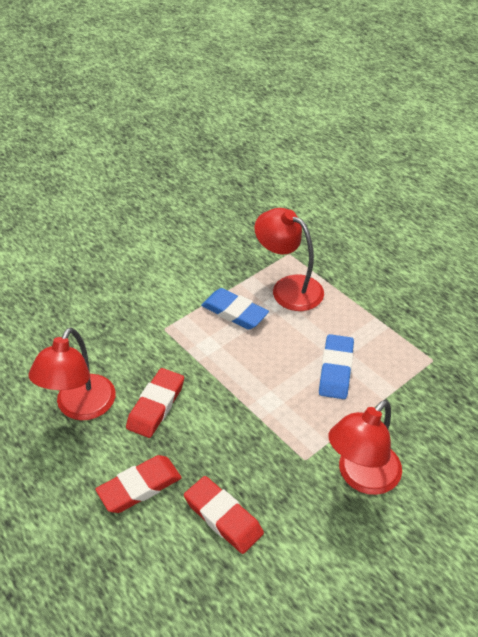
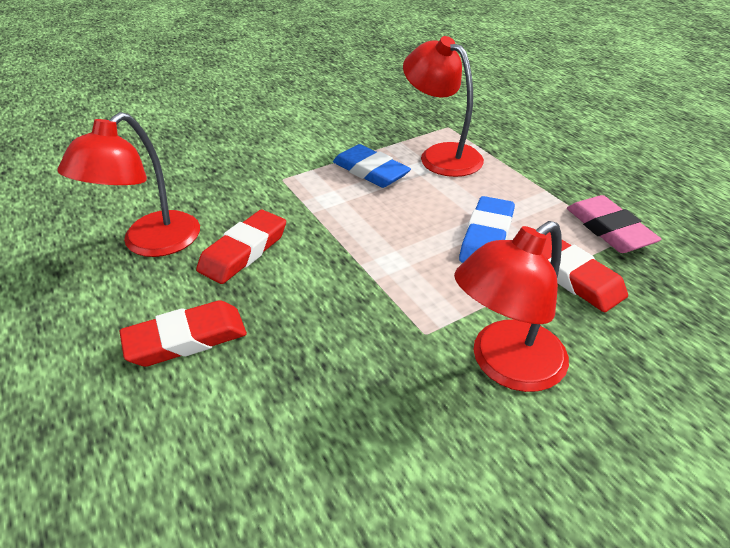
camera: 10 degrees right, 5 degrees down
(223, 517) = (288, 392): red eraser -> red eraser (572, 276)
(424, 351) = (609, 229): none -> pink eraser

